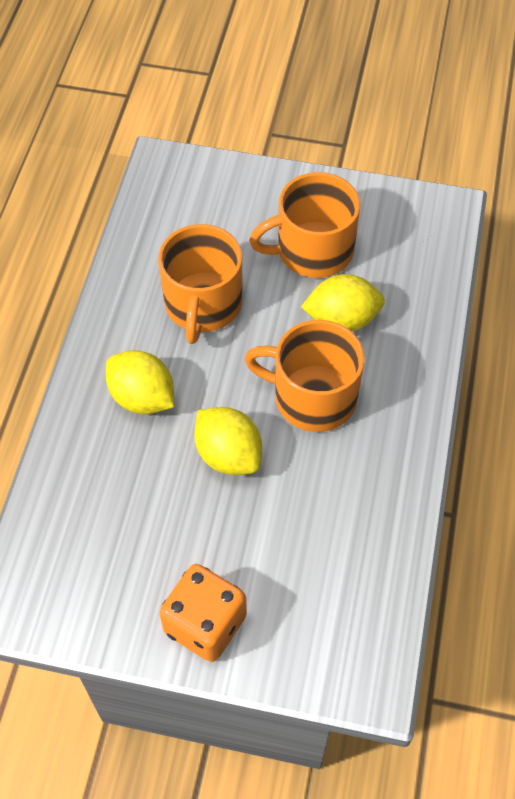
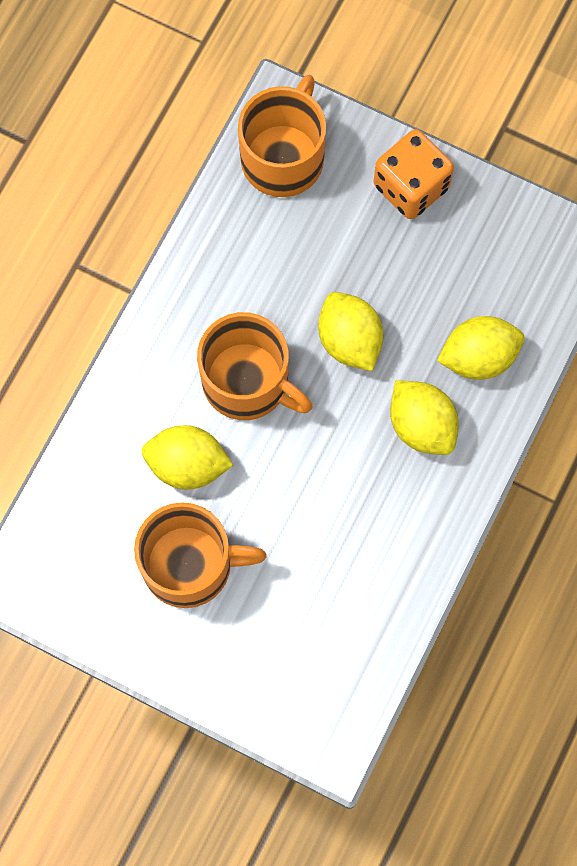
camera: 165 degrees left, 15 degrees up
(100, 469) = (478, 357): none -> yellow lemon
(202, 304) = (332, 524): orange mug -> orange mug (283, 157)

